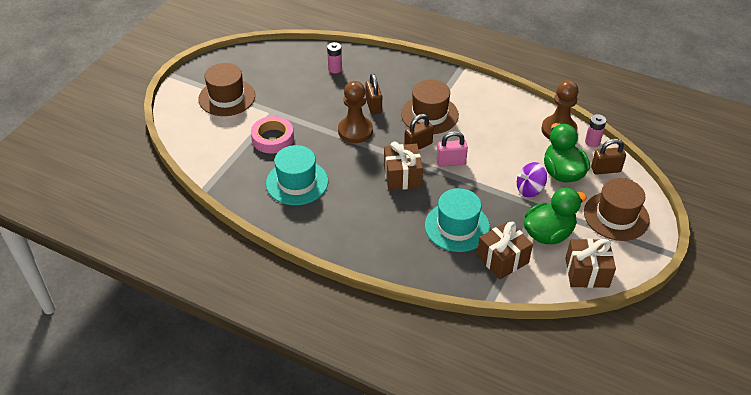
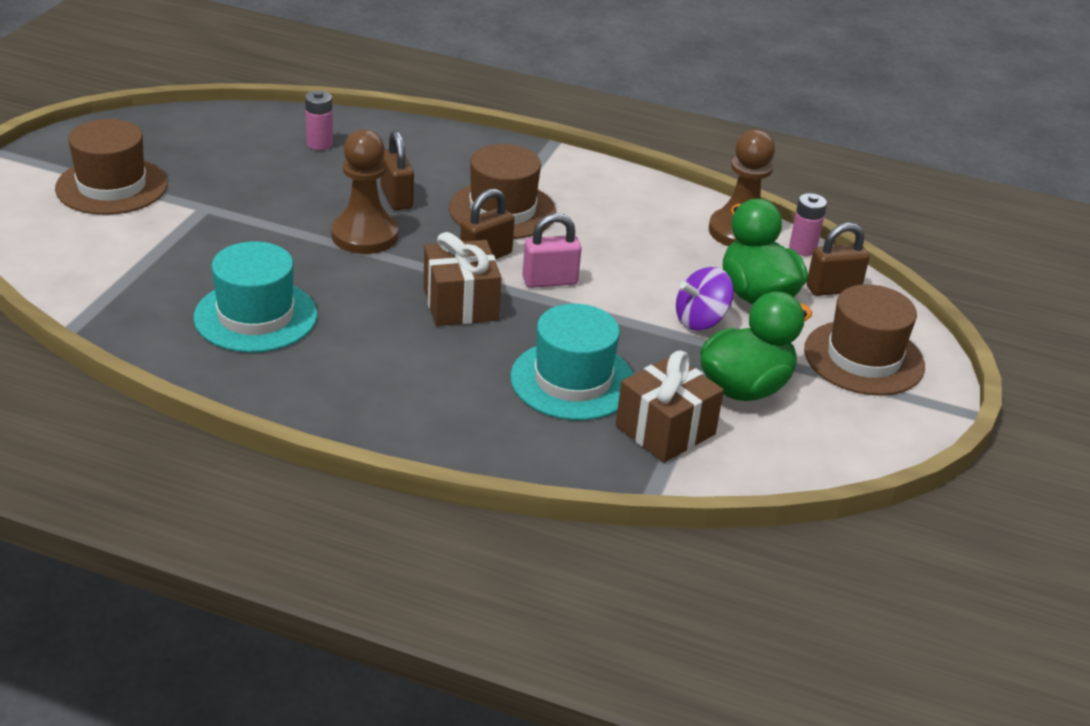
camera: 10 degrees left, 10 degrees down
(273, 138) = (204, 248): pink tape -> none
(587, 272) = (825, 447): brown gift -> none

